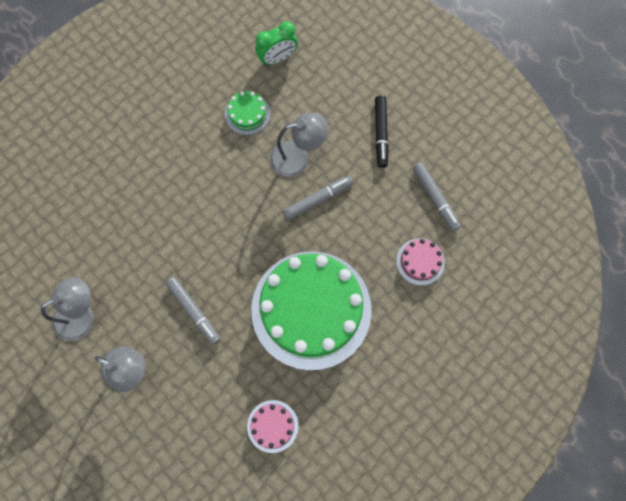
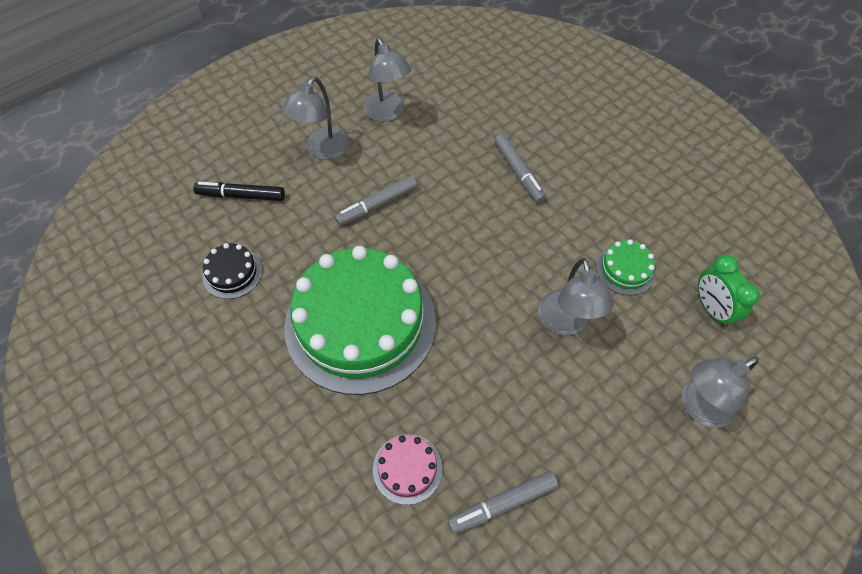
camera: 95 degrees right, 15 degrees down
(272, 426) = (232, 273): pink cake -> black cake
(317, 199) = (506, 342): grey marker -> grey marker (519, 172)
(354, 75) = (699, 407): none -> grey lamp
(381, 133) = (606, 435): black marker -> black marker (241, 196)

